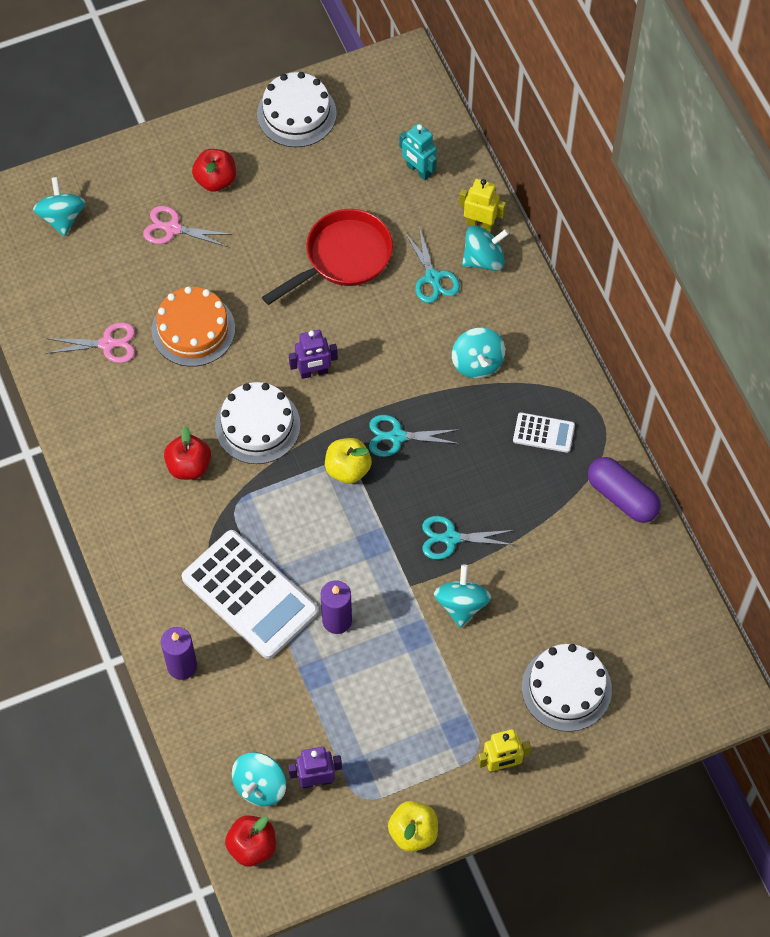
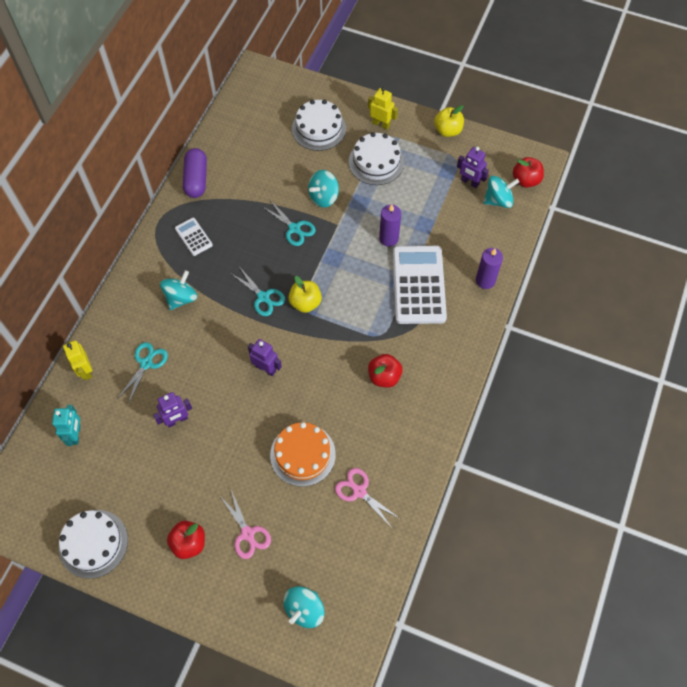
camera: 135 degrees left, 0 degrees up
(257, 425) = (326, 366): white cake -> white cake (376, 162)
(343, 258) = (177, 420): red pan -> purple robot
(484, 259) = (109, 349): turquoise spinning top -> none

